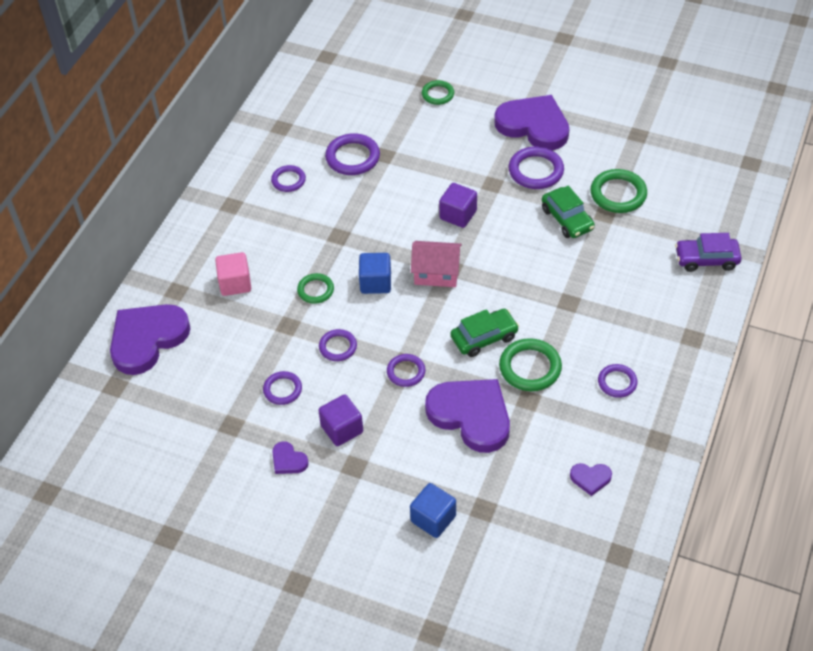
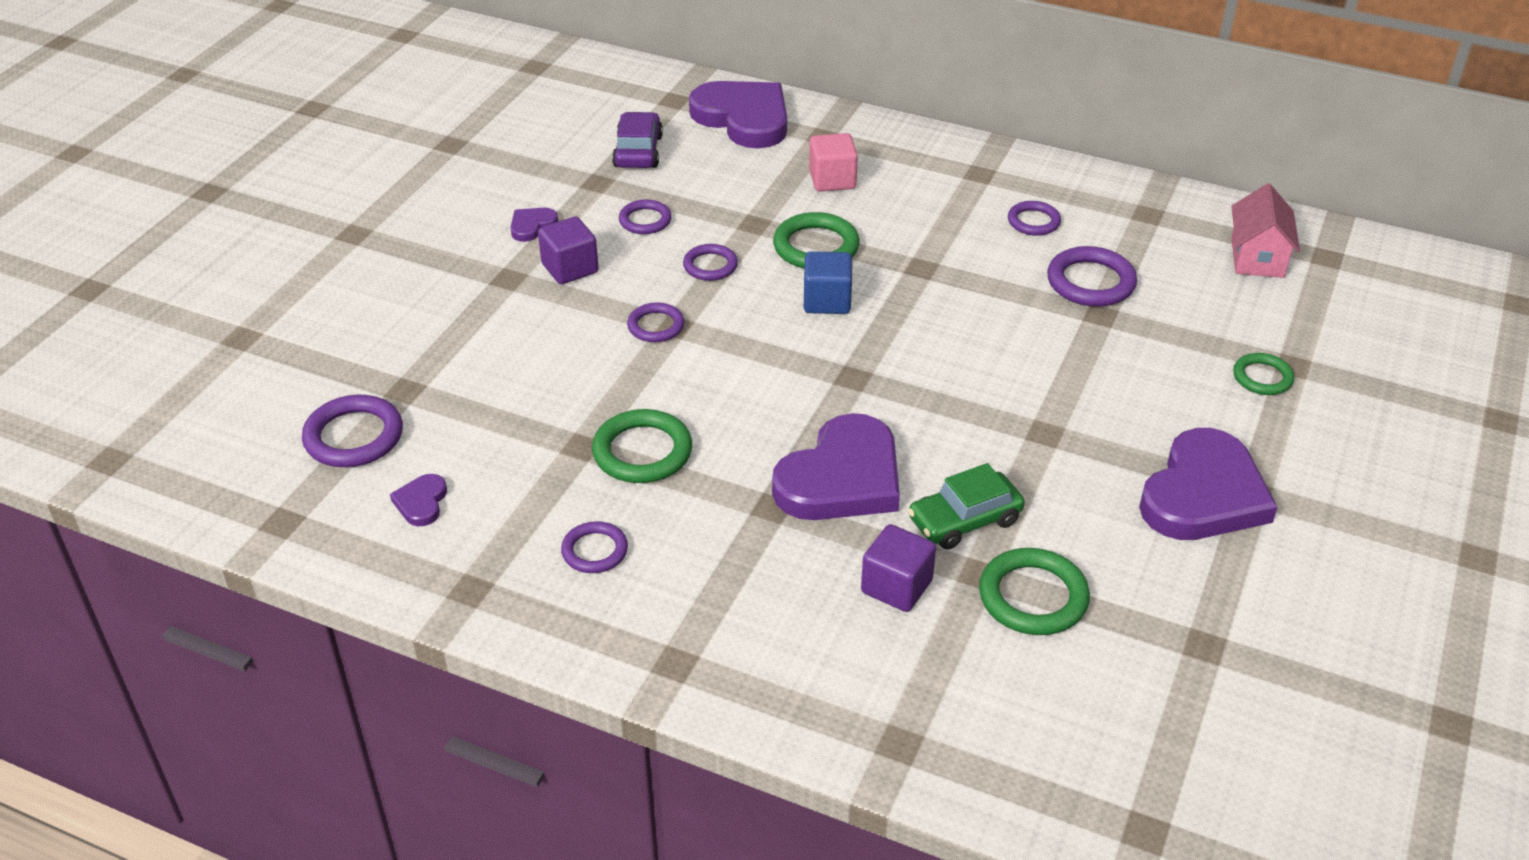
camera: 90 degrees right, 10 degrees down
(315, 290) = (816, 247): green ring -> green ring, size x1.60
(433, 519) = (405, 343): blue cube -> none
(436, 273) = (842, 361): pink house -> pink house (1257, 257)
(458, 215) = (969, 389): purple cube -> purple cube (896, 587)
(471, 416) = (565, 385): purple heart -> purple heart (841, 478)
(484, 337) = (708, 406): green car -> none
(536, 171) = (1083, 489): purple ring -> purple ring (354, 437)
(706, 259) = (864, 710): purple car -> purple car (638, 151)

